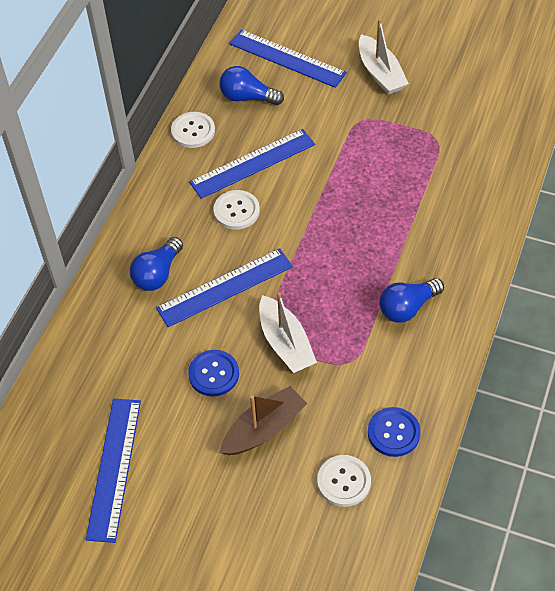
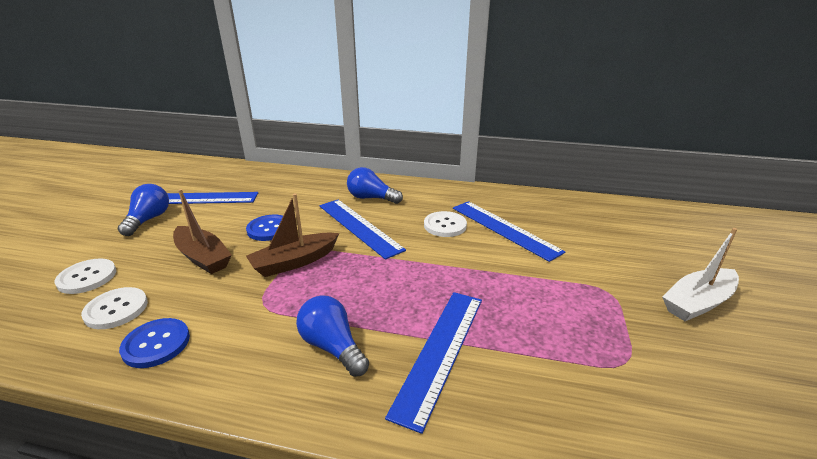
camera: 80 degrees right, 25 degrees down
(193, 131) = (524, 199): white button -> white button (87, 277)
(247, 97) = (583, 220): blue light bulb -> blue light bulb (148, 220)
(285, 343) = (294, 262): white boat -> brown boat
(287, 58) = (654, 237): blue ruler -> blue ruler (440, 351)

